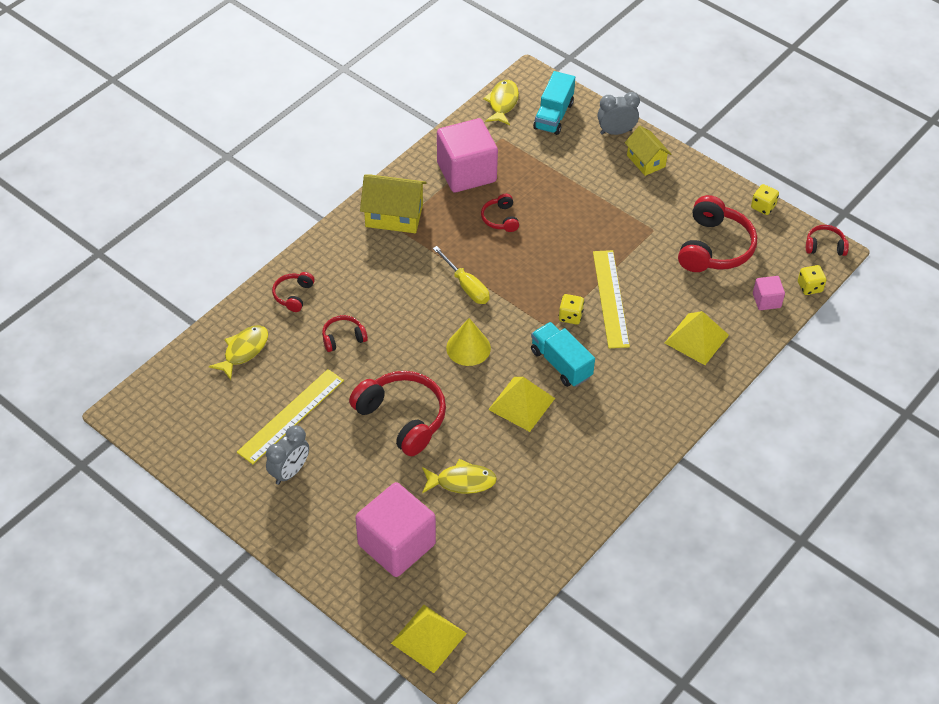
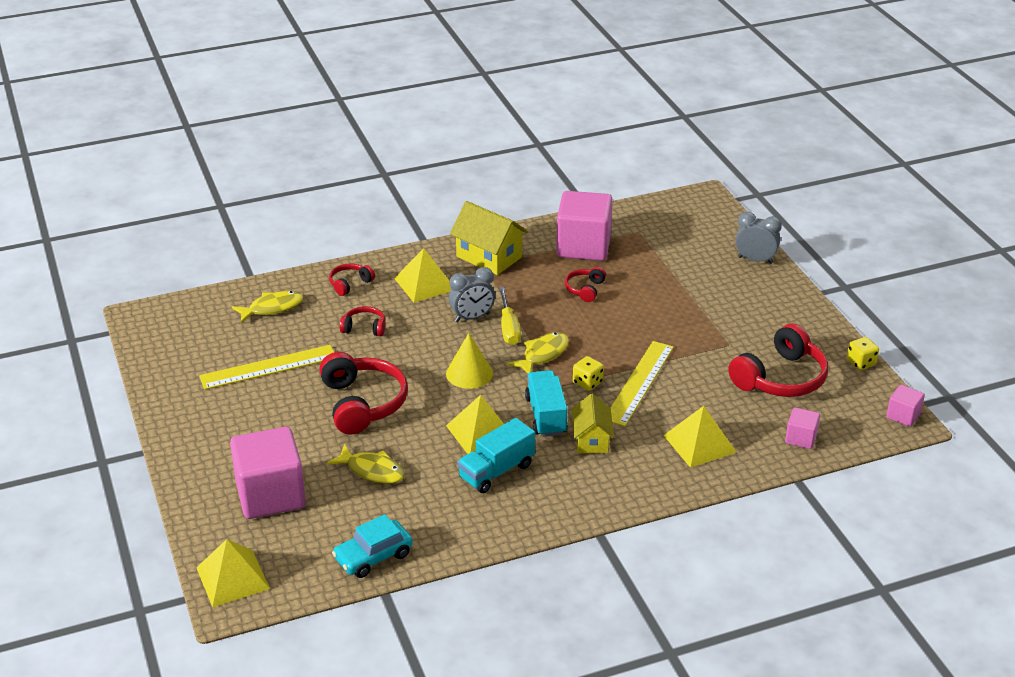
camera: 30 degrees right, 15 degrees down
(290, 472) = (229, 406): grey clock -> grey clock (472, 317)
(360, 268) = (425, 284): none -> yellow pyramid
(502, 103) = (662, 207): yellow fish -> yellow fish (543, 354)
(525, 563) = (373, 556): none -> turquoise car
(553, 115) = (703, 230): turquoise truck -> turquoise truck (496, 471)
(646, 161) = (767, 290): yellow house -> yellow house (591, 439)
(809, 287) = (858, 443): yellow dice -> none
(825, 246) = (903, 416): red headphones -> pink cube

